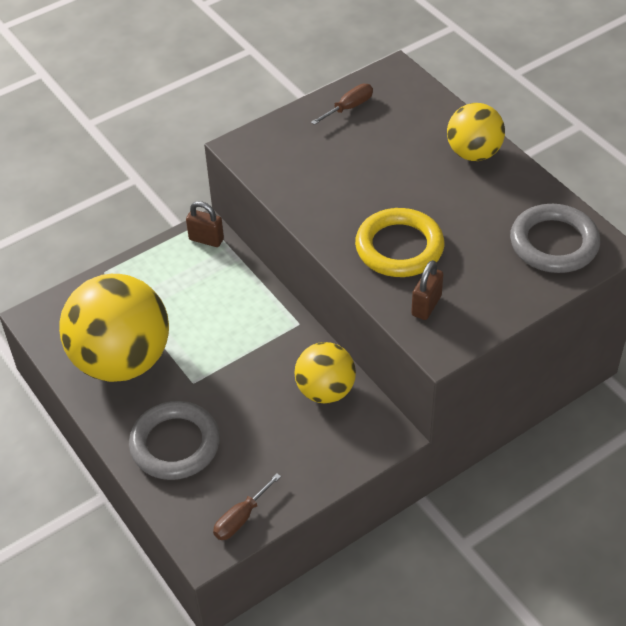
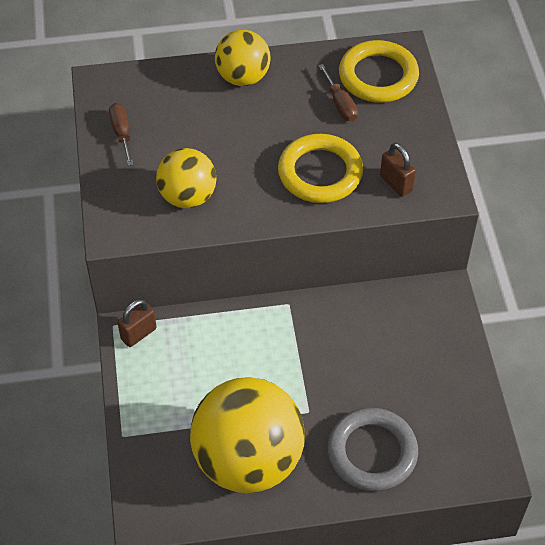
camera: 65 degrees left, 5 degrees up
(241, 518) = (477, 432): brown screwdriver -> brown screwdriver (340, 104)
(325, 391) = (375, 316): yellow ball -> yellow ball (188, 197)
(554, 243) = (378, 76): grey ring -> yellow ring

